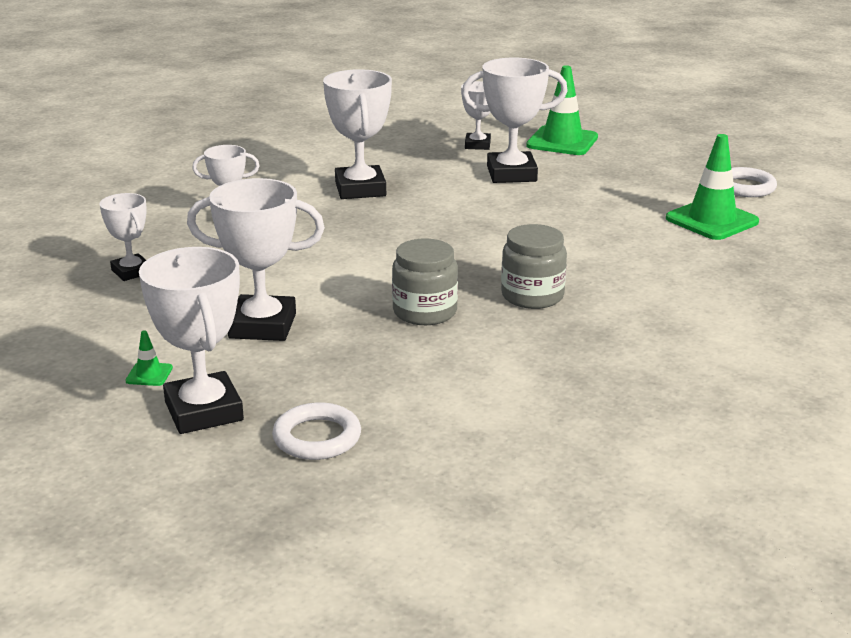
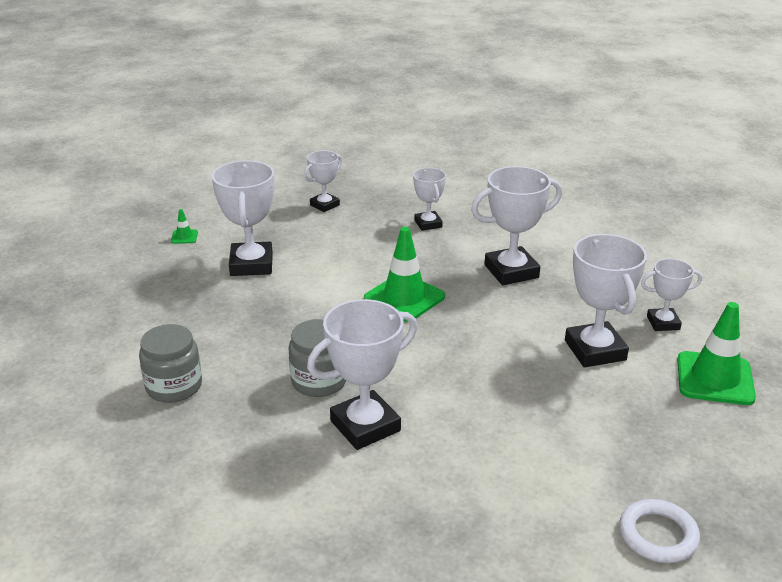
camera: 80 degrees right, 5 degrees up
(204, 411) = (139, 262): white trophy -> white trophy (365, 426)
(317, 437) = (103, 306): white ring -> none
(425, 312) = (281, 329): grey jar -> grey jar (174, 386)
(712, 220) = (536, 501): green traffic cone -> green traffic cone (404, 298)

